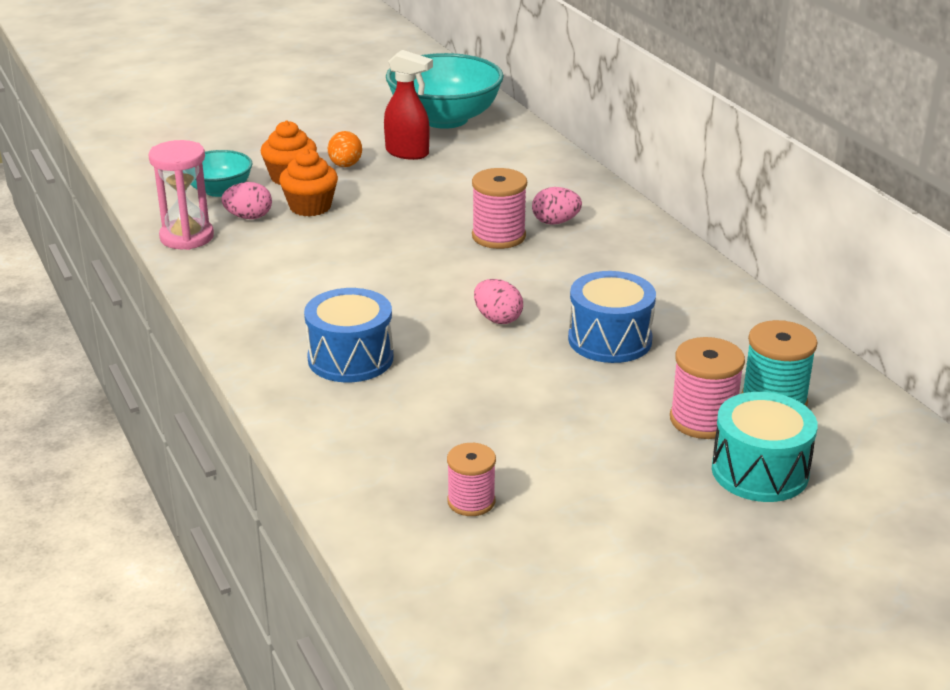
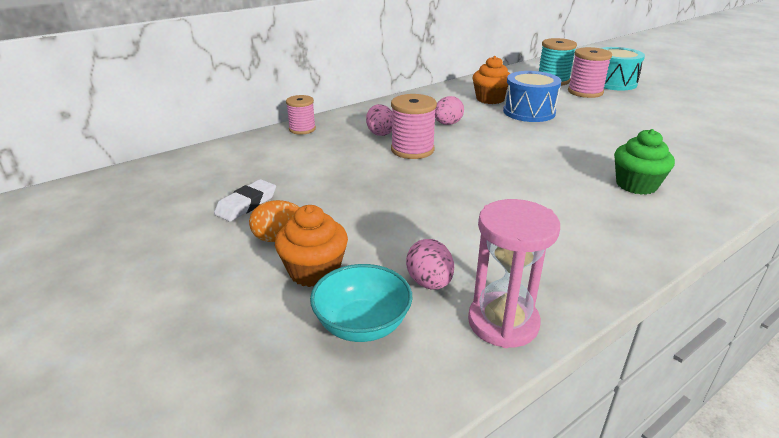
camera: 100 degrees left, 0 degrees up
(310, 207) = (389, 244): orange cupcake -> orange cupcake (490, 99)
(350, 358) = (636, 185): blue drum -> green cupcake
(408, 153) = (246, 204): red spray bottle -> white eraser
(445, 119) = (156, 194): turquoise bowl -> none
(471, 501) = (727, 134): pink spool -> pink spool (302, 129)
(497, 319) = (533, 141): pink egg -> pink egg (447, 124)

